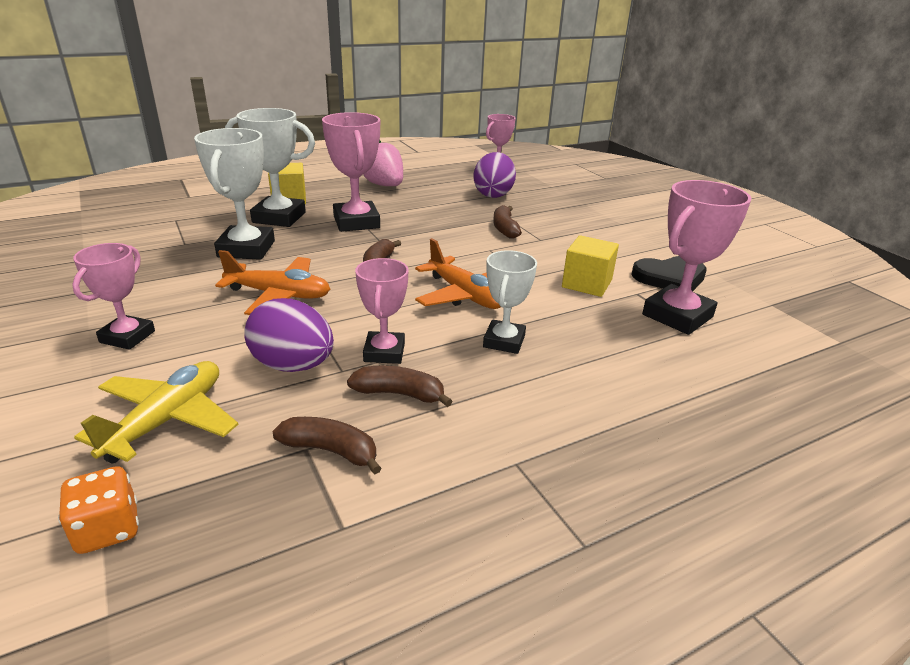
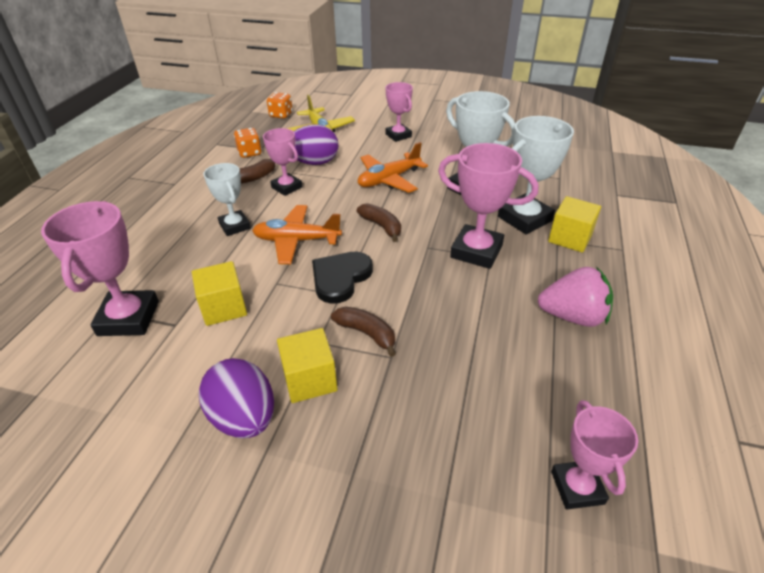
camera: 135 degrees right, 10 degrees up
(331, 451) = (249, 153): brown banana -> orange dice
(493, 194) = (468, 395): purple egg -> purple egg (244, 418)
(567, 230) = (309, 379): none -> yellow cube
(670, 278) = (152, 369): black heart -> black heart (340, 278)

